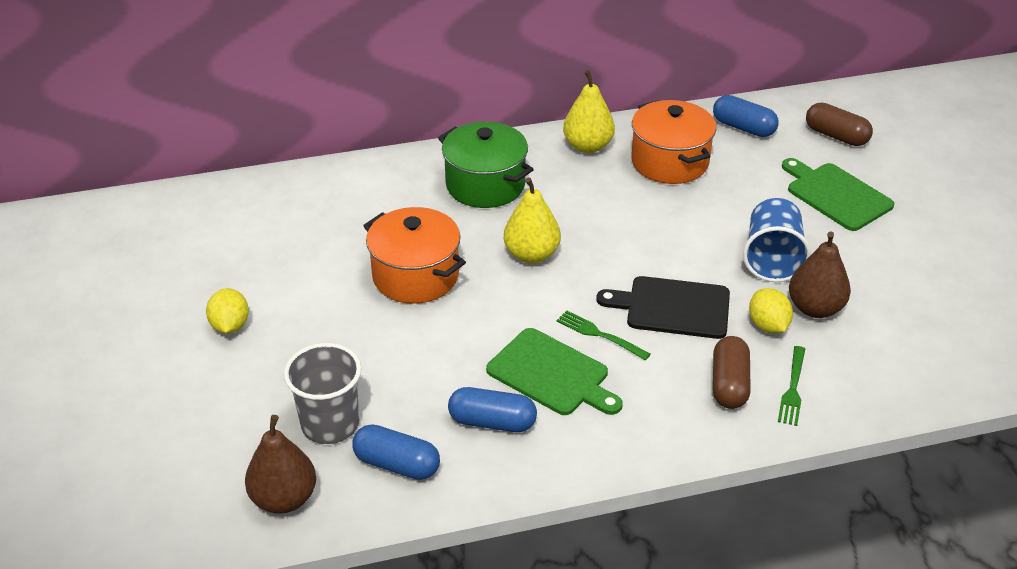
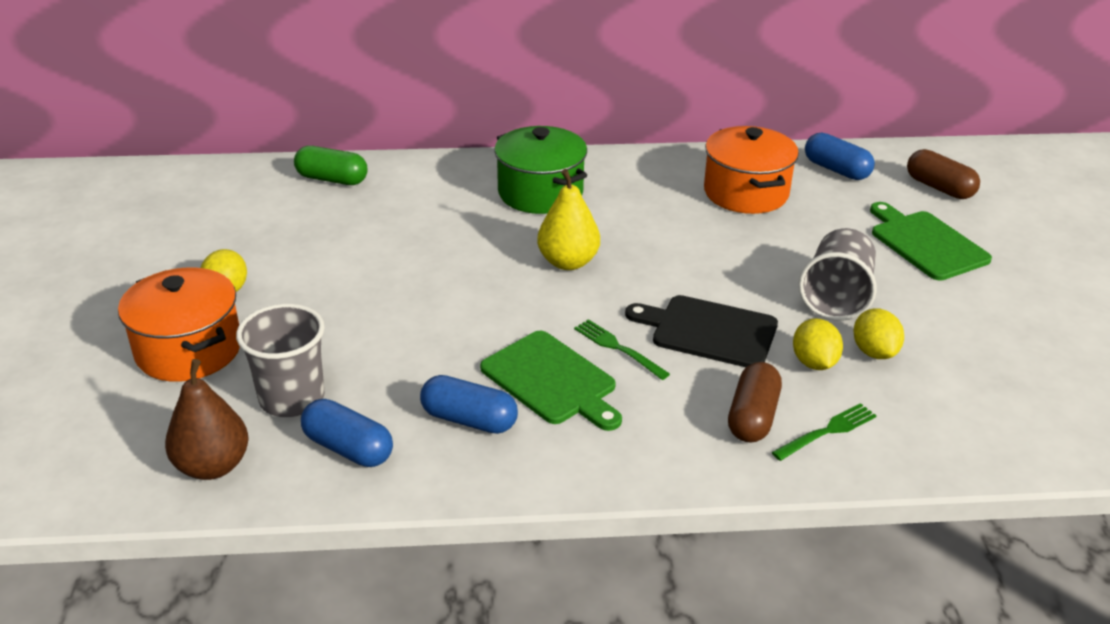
camera: 10 degrees right, 5 degrees down
(286, 194) = (332, 179): none -> green capsule
(415, 276) = (437, 268): orange pot -> orange pot (189, 350)
(588, 146) = (661, 169): yellow pear -> none
(772, 259) = (836, 297): blue cup -> grey cup
(793, 388) = (827, 431): green fork -> green fork turned 150 degrees counterclockwise
(815, 308) = (874, 352): brown pear -> yellow lemon

